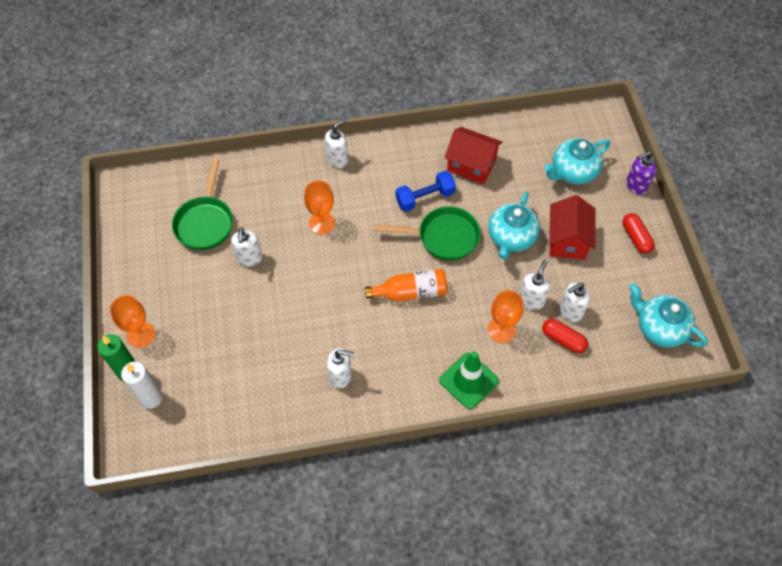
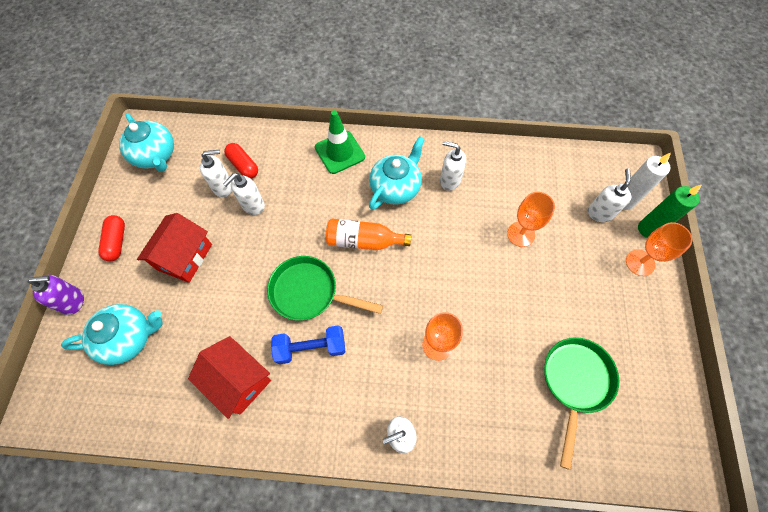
camera: 165 degrees left, 5 degrees up
(249, 258) = (525, 320): white soap dispenser -> white soap dispenser (599, 213)
(501, 330) = (293, 186): orange goblet -> orange goblet (521, 234)
(511, 238) = (239, 274): turquoise teapot -> turquoise teapot (396, 187)

